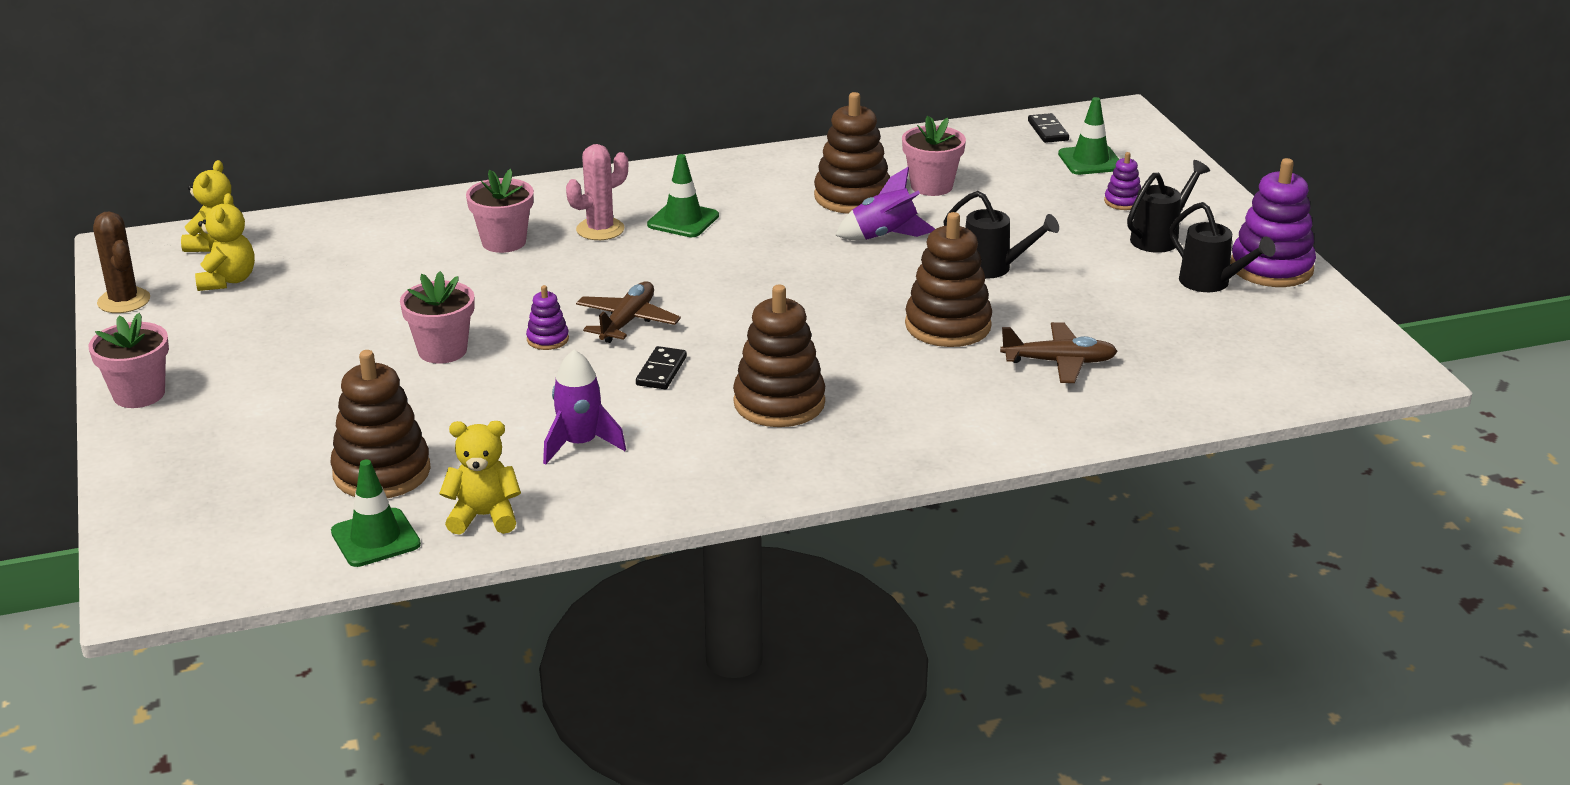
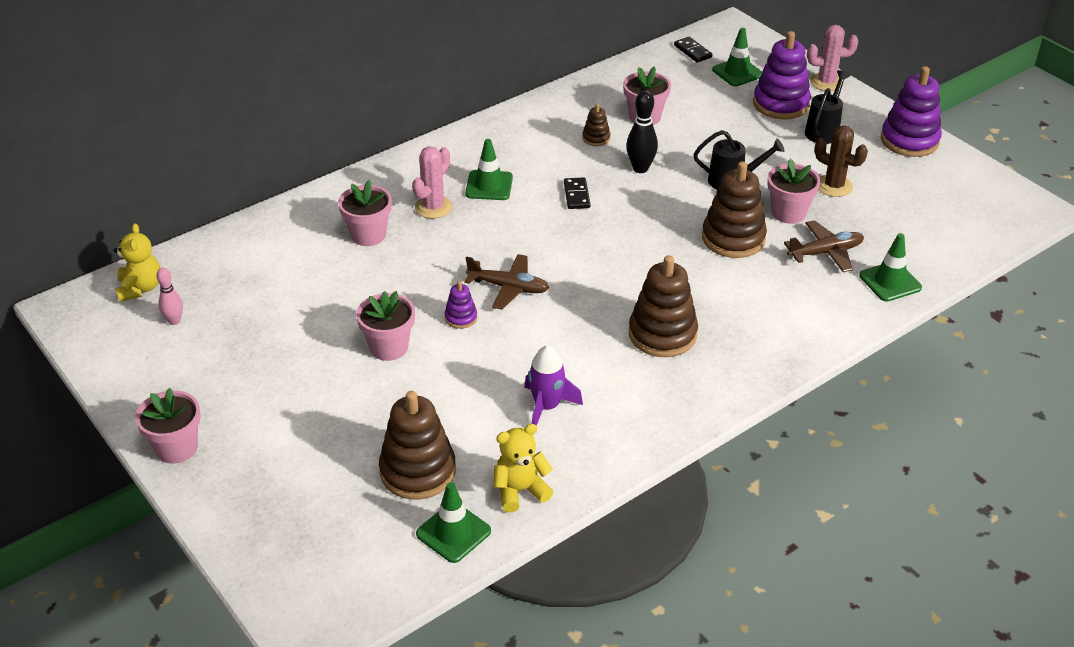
camera: 20 degrees left, 10 degrees up
(124, 301) = (101, 361): brown cactus -> brown cactus (834, 186)
(228, 280) = (174, 321): yellow teddy bear -> pink bowling pin
(627, 321) = (508, 287): brown plane -> brown plane turned 105 degrees clockwise
(661, 371) = (562, 326): black domino -> black domino (576, 195)
(852, 197) = (596, 138): brown stacking toy -> brown stacking toy, size x0.48
(884, 236) = (640, 168): purple rocket -> black bowling pin
(1042, 313) = (788, 213): none -> pink flower pot
(1122, 202) = (781, 104): purple stacking toy -> purple stacking toy, size x2.07
(1123, 408) = (890, 282): none -> green traffic cone
(1204, 189) = (826, 82): none -> pink cactus
(1211, 283) = (880, 162): black watering can -> none

